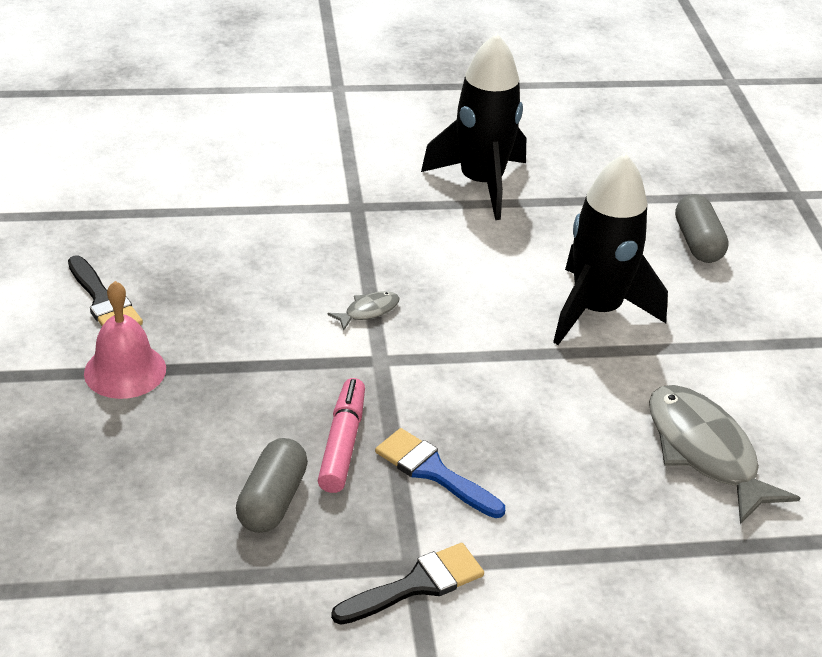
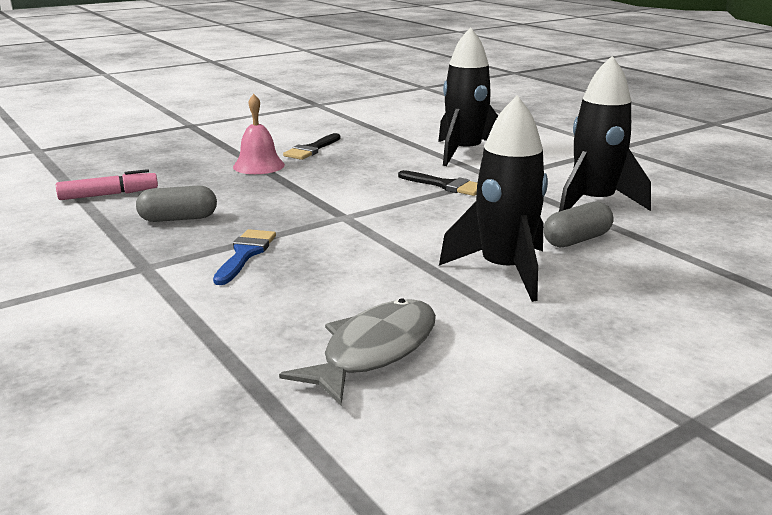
camera: 65 degrees right, 15 degrees down
(250, 190) = (464, 153): none -> black rocket
(342, 443) = (248, 224): pink marker -> pink marker (109, 195)
(368, 311) = (390, 203): grey fish -> none
(417, 585) = (127, 272): black brush -> black brush (445, 185)
(697, 243) = (676, 294): grey capsule -> grey capsule (577, 240)

